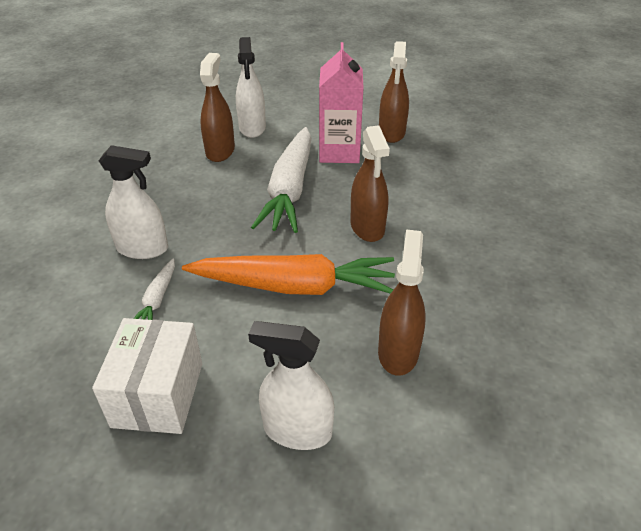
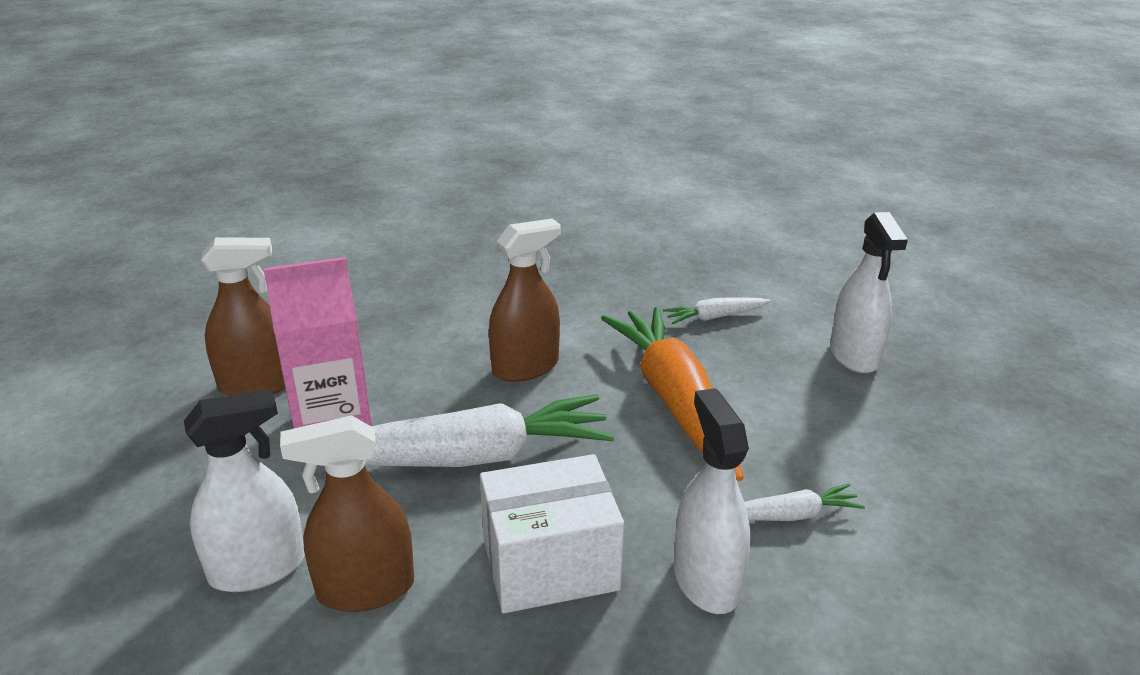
camera: 110 degrees left, 10 degrees down
(158, 394) = (911, 456): white box -> white box (550, 564)
(398, 352) = (715, 317): brown spray bottle -> white carrot

